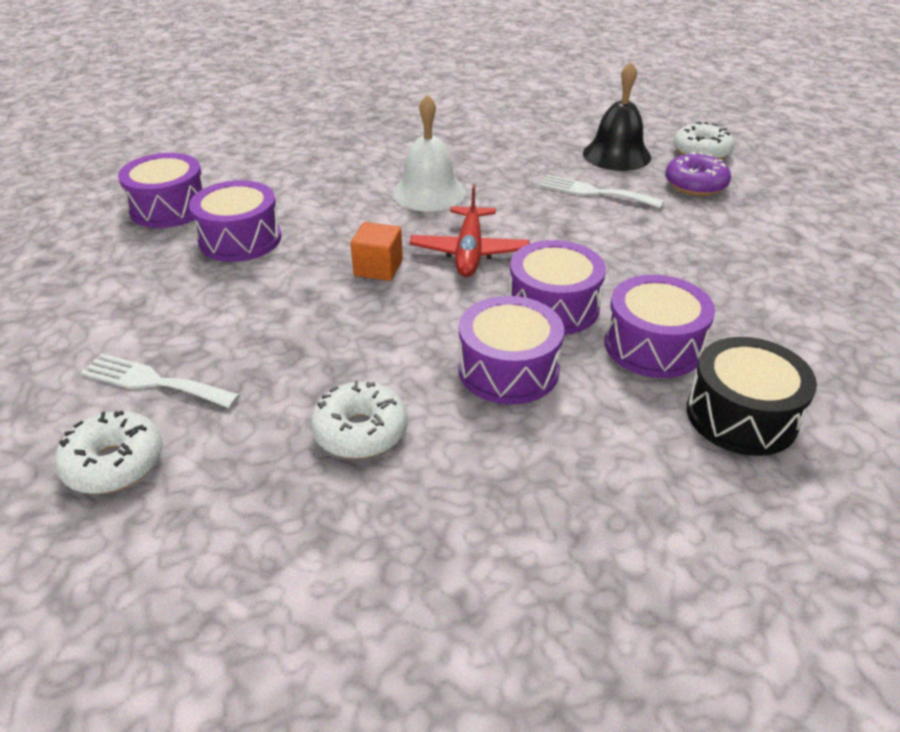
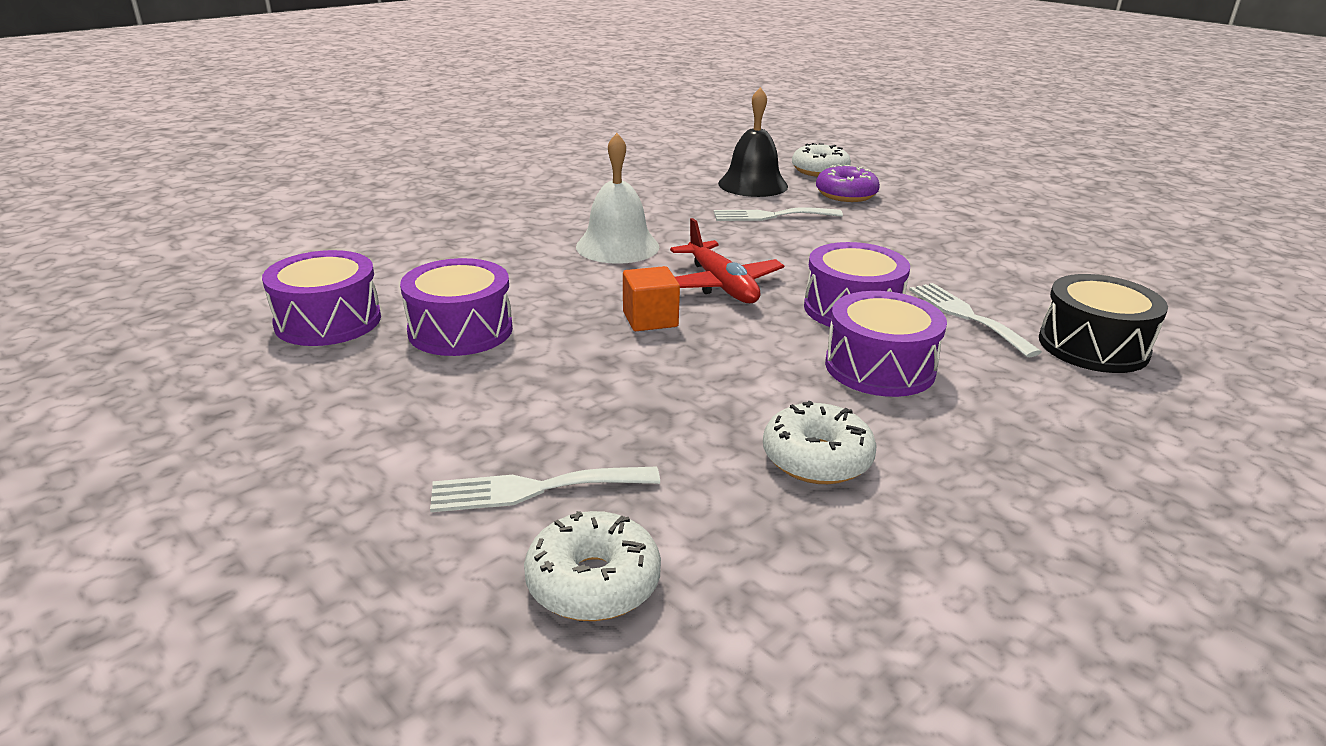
camera: 30 degrees left, 10 degrees down
(653, 345) = (968, 316): purple drum -> white fork

